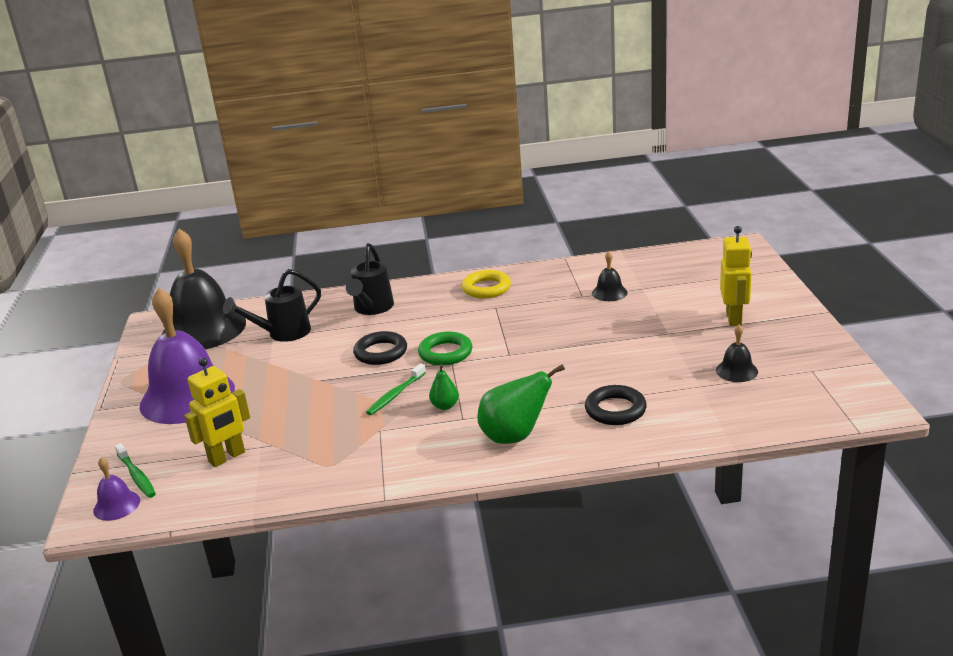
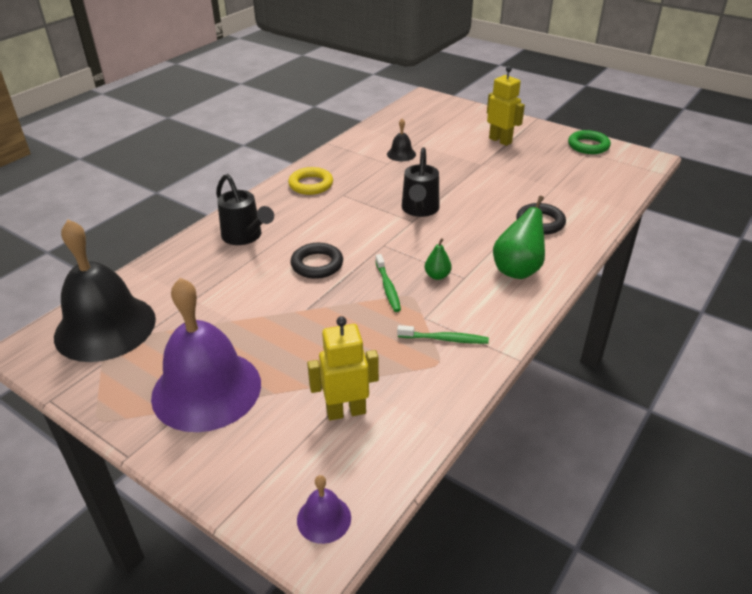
camera: 50 degrees left, 10 degrees up
(137, 476) = (292, 482): green toothbrush -> green toothbrush (445, 339)
(227, 457) = (346, 411): yellow robot -> yellow robot turned 105 degrees counterclockwise
(283, 333) = (199, 291): black watering can -> black watering can (419, 210)
(445, 353) = (367, 241): green ring -> green ring (588, 146)
(736, 371) = (556, 169): black bell -> none

